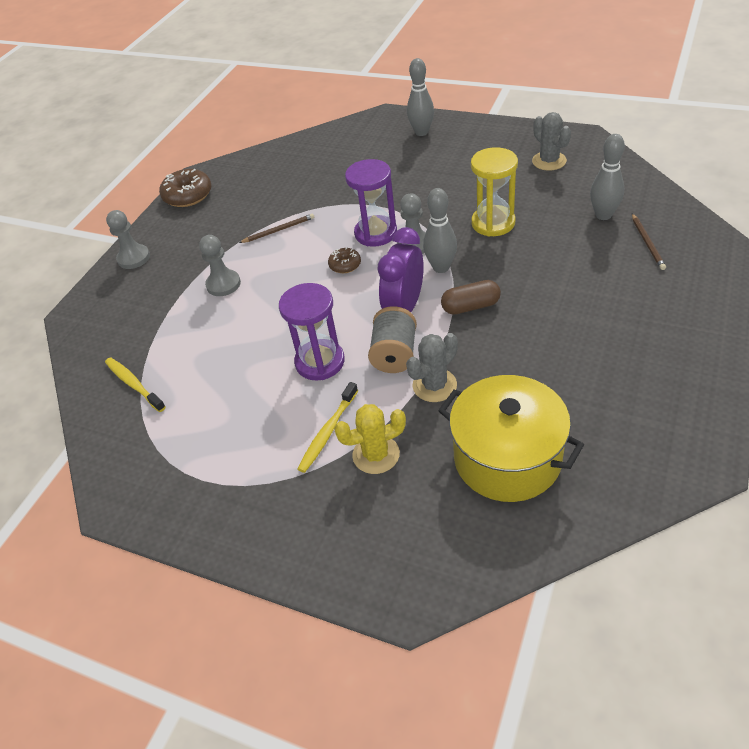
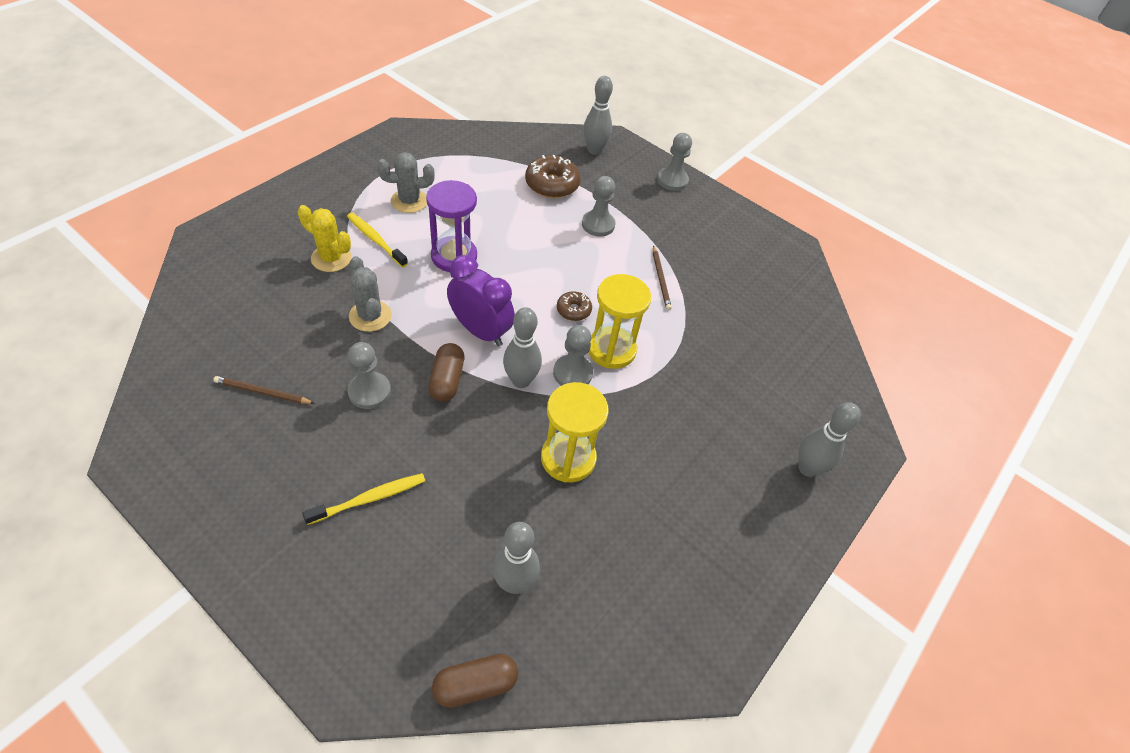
camera: 95 degrees right, 5 degrees up
(99, 322) = (594, 150): none -> grey bowling pin
(134, 384) = (508, 156): yellow toothbrush -> yellow toothbrush (369, 499)
(188, 195) = (759, 231): brown donut -> brown donut (552, 184)
(375, 233) = (611, 349): purple hourglass -> yellow hourglass
(376, 454) = (331, 258): yellow cactus -> yellow cactus turned 60 degrees counterclockwise
(394, 354) = (426, 304): grey spool -> none
(507, 458) = (260, 330): yellow pot -> none
(517, 346) = (369, 391): none -> grey pawn
(549, 161) = (668, 585): grey cactus -> grey cactus (409, 201)
(647, 243) = (432, 599): brown pencil -> brown pencil (262, 392)
(677, 208) = (475, 684): none -> brown capsule

